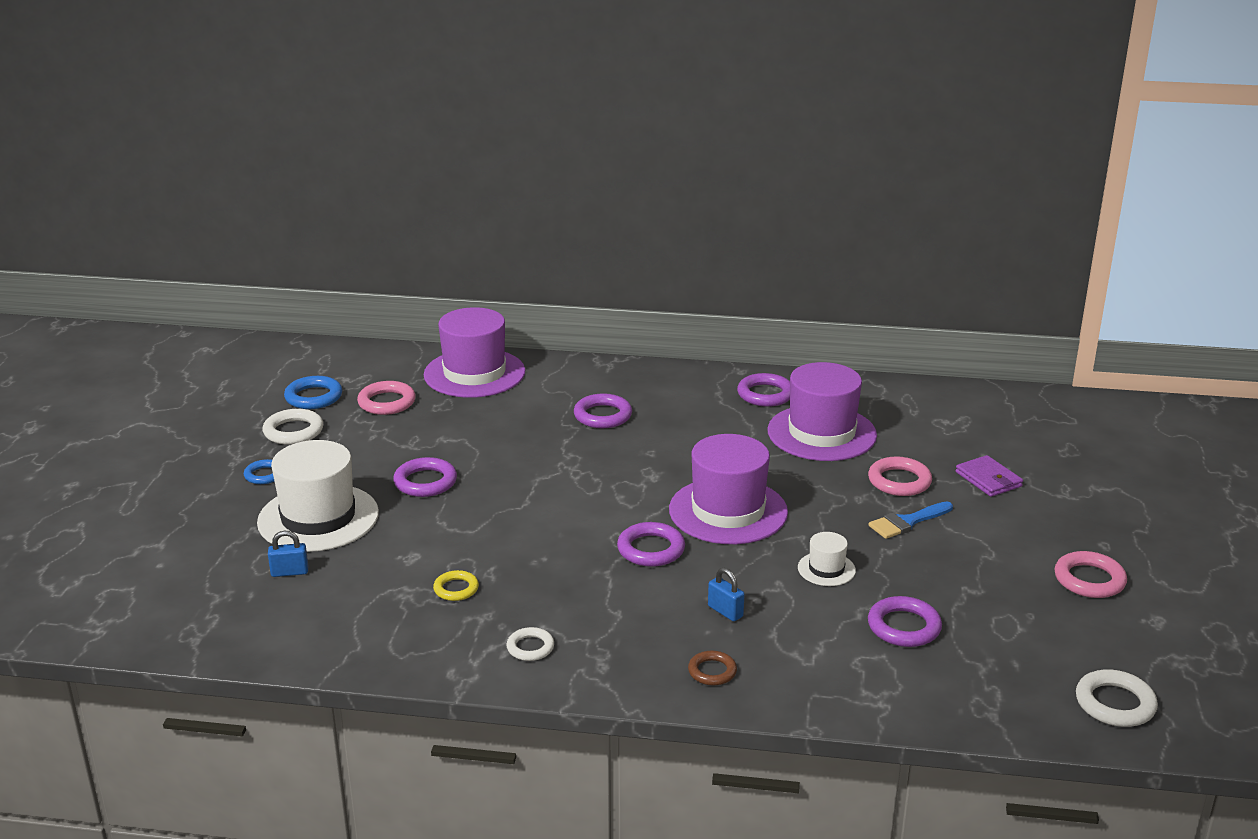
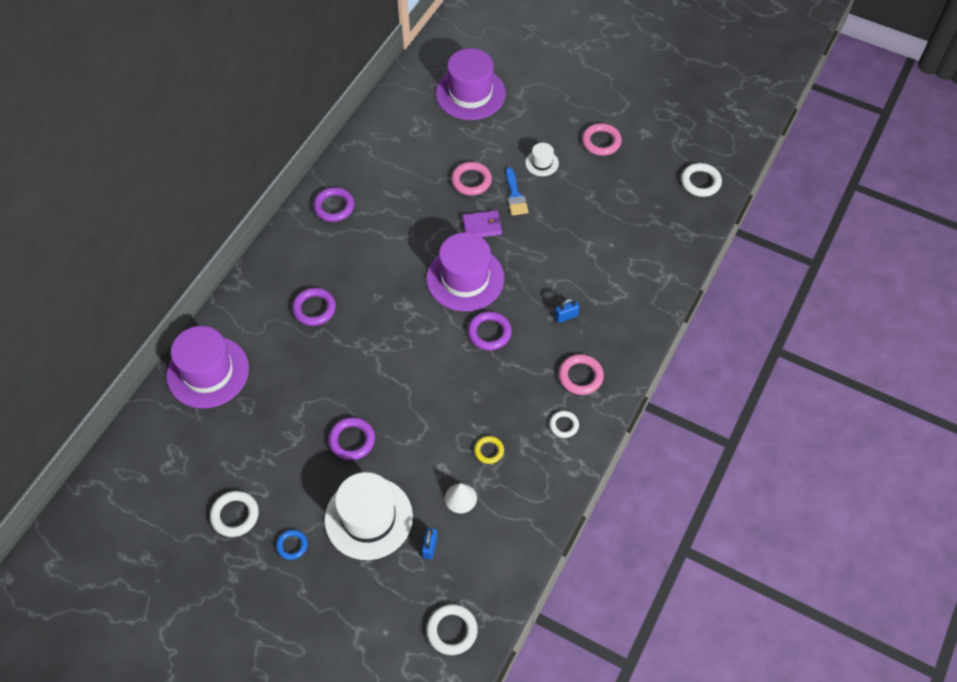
camera: 70 degrees left, 30 degrees up
(169, 616) = (452, 630): none -> white ring
(313, 397) = (186, 492): blue ring -> none
(372, 581) = (460, 498): none -> white cone
(386, 402) = (222, 441): pink ring -> pink ring (580, 376)
(712, 671) = (617, 342): brown ring -> none
(821, 433) = (398, 196): purple hat -> purple hat (470, 93)
(826, 569) = (545, 253): white hat -> white hat (542, 163)
(904, 627) = (611, 239): purple ring -> none
(988, 479) = (488, 138): purple wallet -> purple wallet (482, 226)

